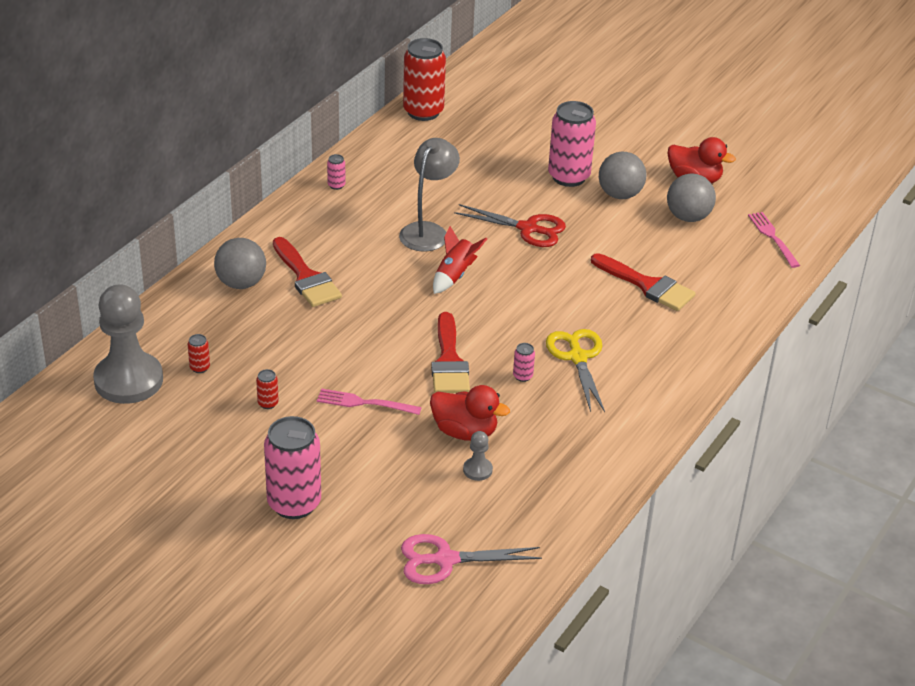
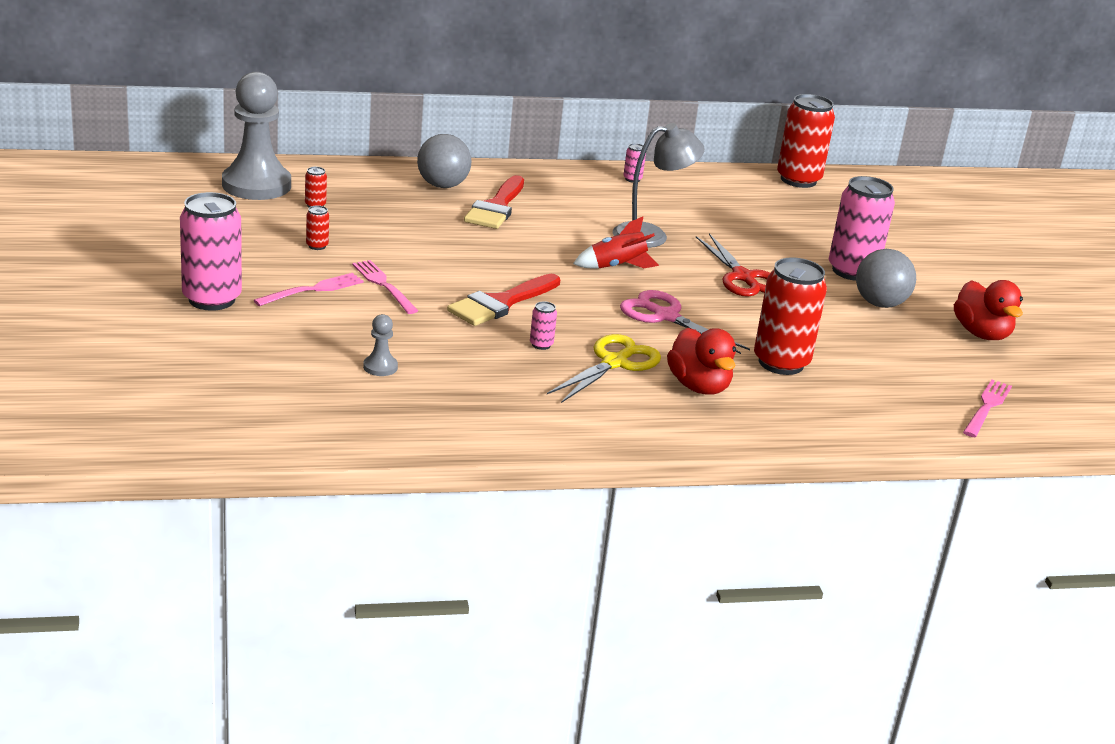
camera: 45 degrees right, 10 degrees down
(334, 443) = (313, 290): none -> pink fork
(445, 560) = (238, 393): pink scissors -> pink scissors (665, 316)
(465, 432) = (421, 343): red duck -> red duck (699, 386)
(647, 285) = (781, 363): red brush -> red can
(688, 217) = (921, 349): grey ball -> none

